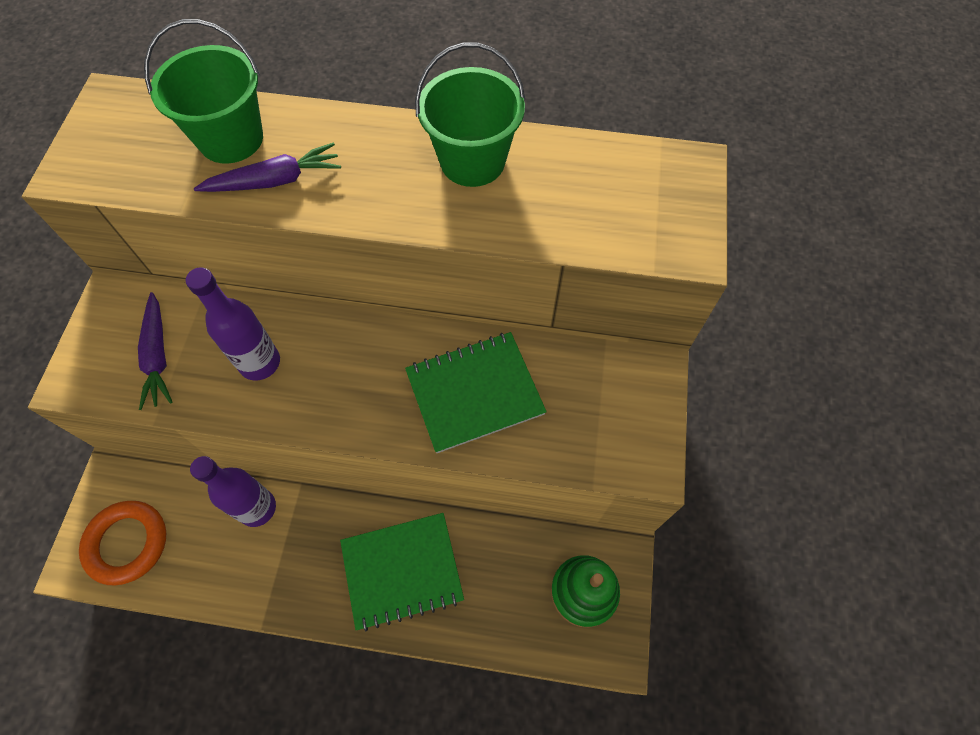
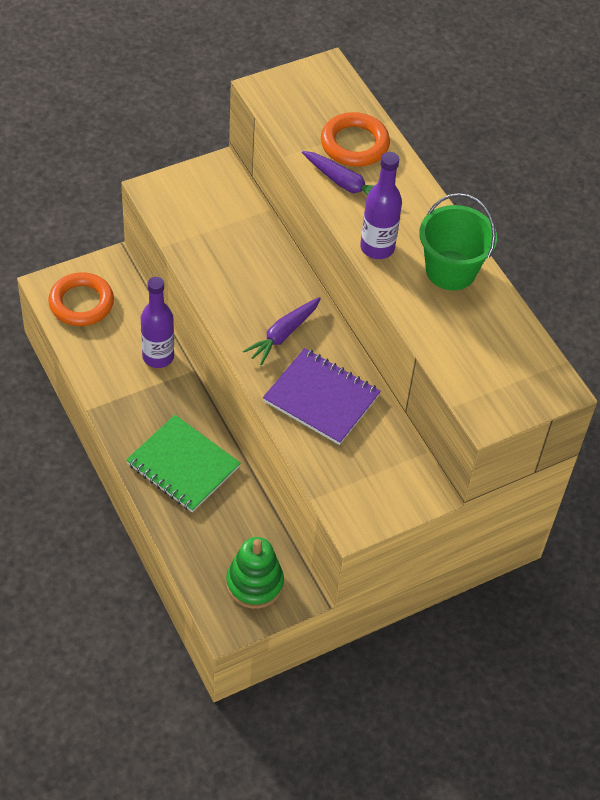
camera: 50 degrees right, 10 degrees down
(158, 356) = (204, 219): purple carrot -> purple carrot (283, 334)
(231, 138) = (354, 144): green bucket -> orange ring
(260, 363) = (243, 272): purple bottle -> purple bottle (377, 248)
(474, 393) = (321, 398): green notebook -> purple notebook

